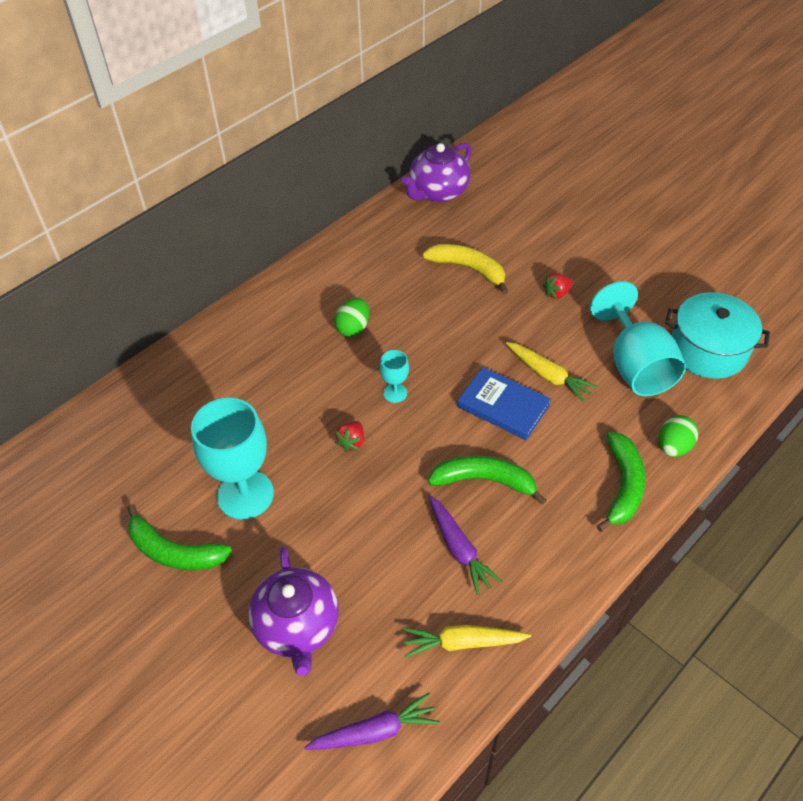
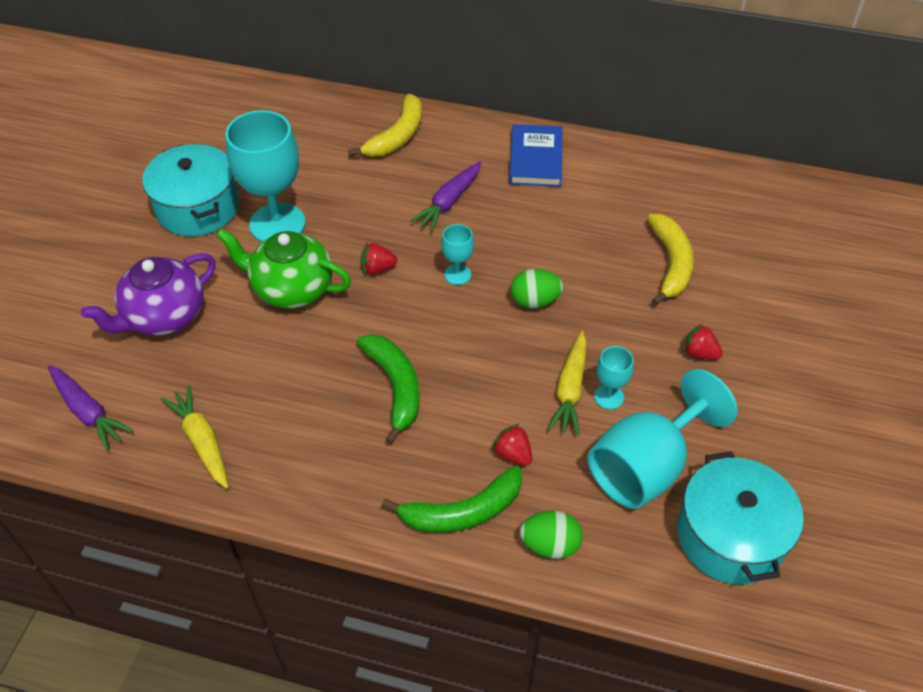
camera: 60 degrees right, 0 degrees up
(174, 551) = (198, 207): green banana -> turquoise pot
(206, 366) = (397, 136): none -> yellow banana
(332, 512) = (291, 289): none -> green teapot
(353, 328) = (516, 210): green egg -> green egg (534, 301)
(438, 192) = (763, 194): purple teapot -> none
(459, 548) = (303, 398): purple carrot -> purple carrot (449, 202)
(503, 406) = (500, 366): blue book -> blue book (535, 159)
(566, 358) = (608, 397): none -> turquoise goblet
(587, 434) = (513, 454): none -> red strawberry

